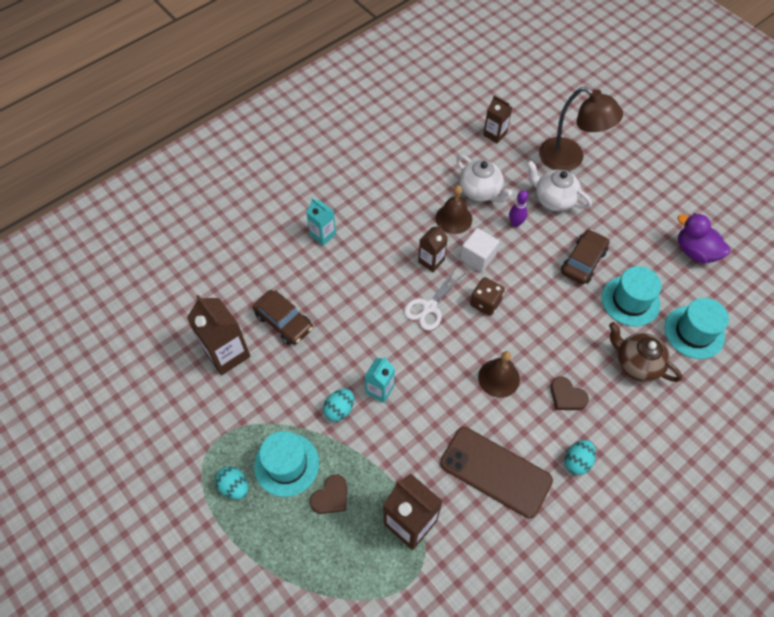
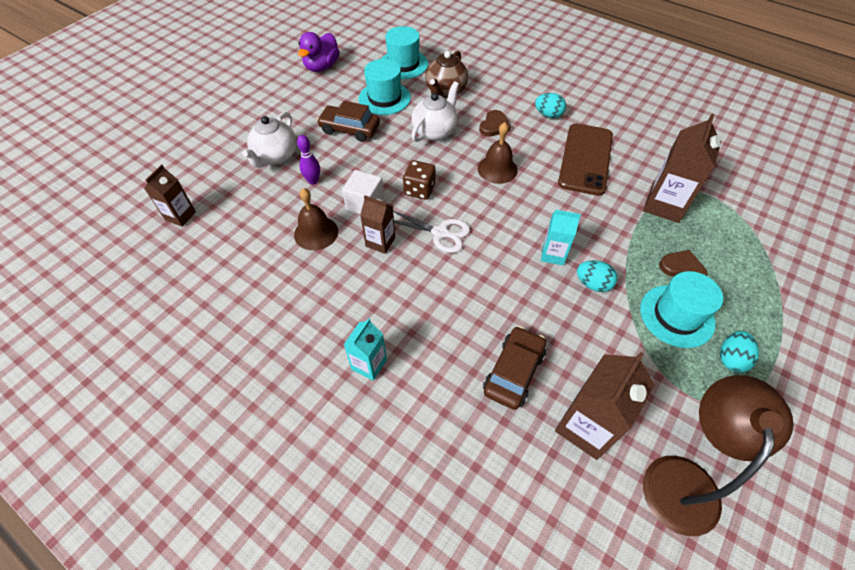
camera: 105 degrees left, 5 degrees down
(480, 191) = (272, 216): white teapot -> white teapot (435, 131)
(569, 159) = (218, 150): brown lamp -> brown lamp (682, 477)

